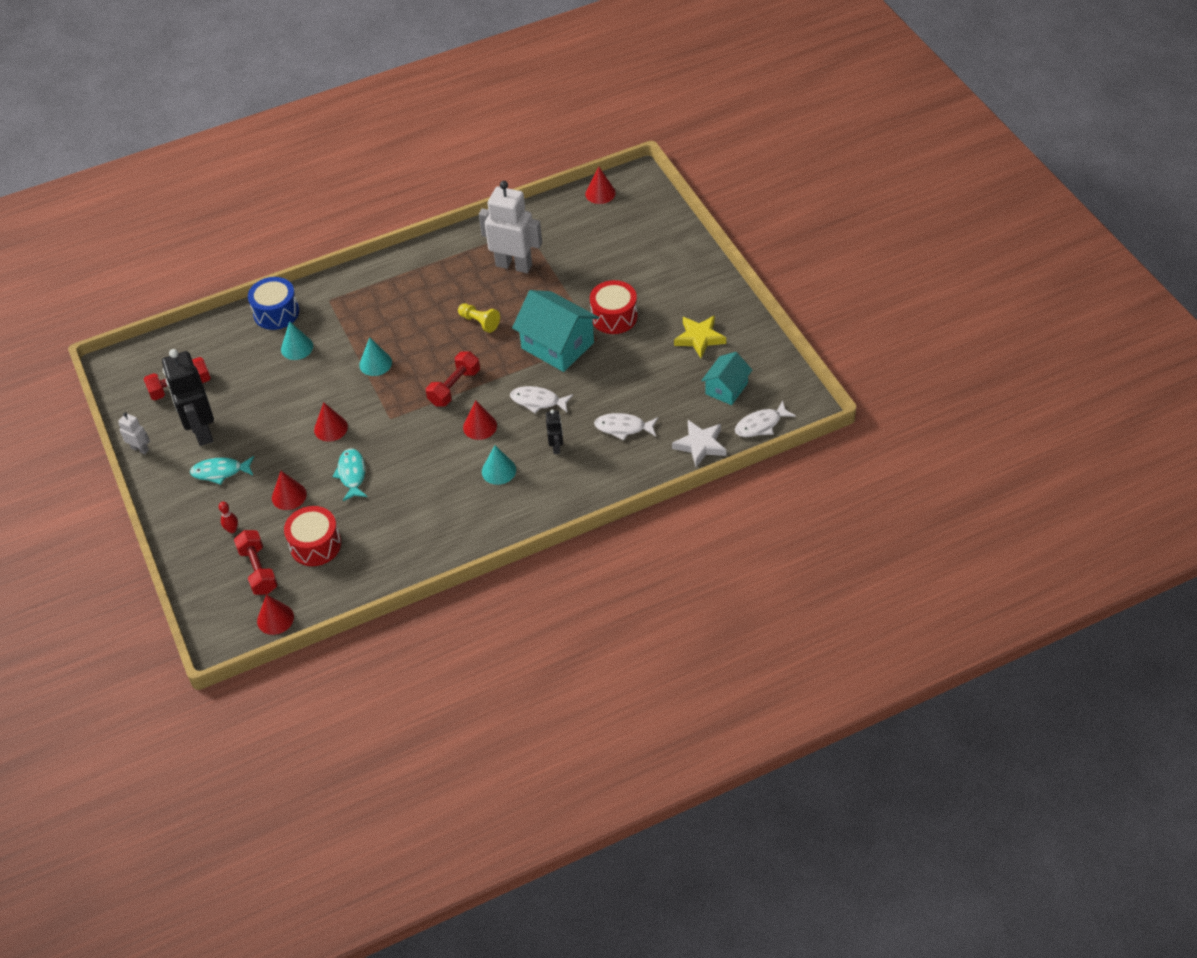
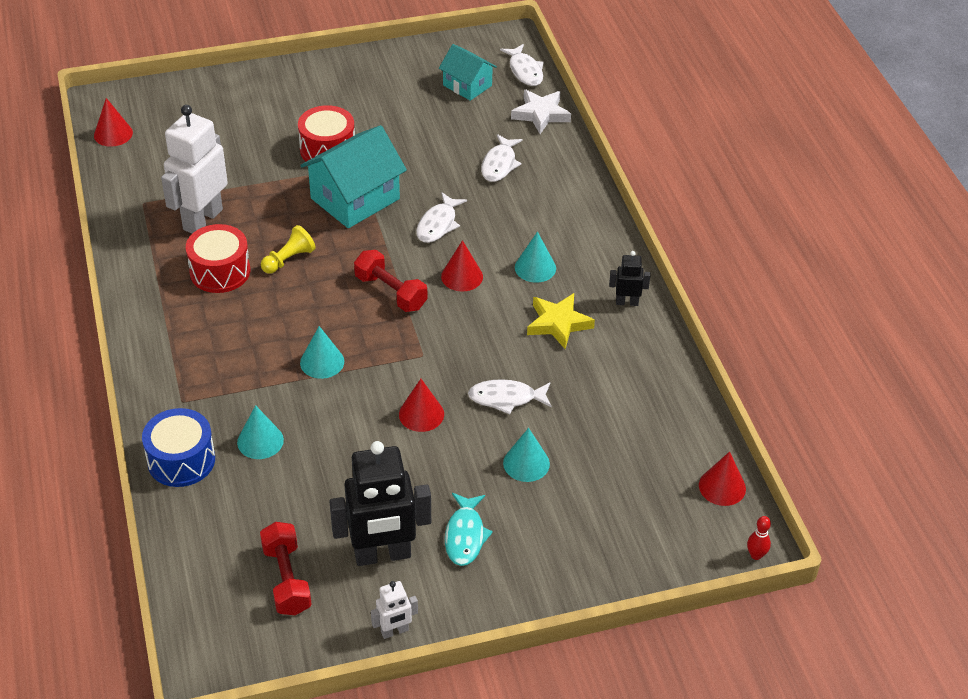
camera: 85 degrees left, 5 degrees down
(140, 449) = (394, 631): white robot -> white robot turned 150 degrees counterclockwise
(232, 530) = (570, 526): red bowling pin -> red bowling pin (756, 555)
(258, 570) = (643, 500): red dumbbell -> none
(289, 496) = (526, 463): red cone -> turquoise cone
(315, 545) = (613, 441): red drum -> red drum (220, 271)
(352, 474) = (506, 398): turquoise fish -> white fish
(556, 447) = (512, 218): black robot -> black robot (627, 302)
(699, 338) = (387, 93): yellow star -> yellow star (558, 323)

